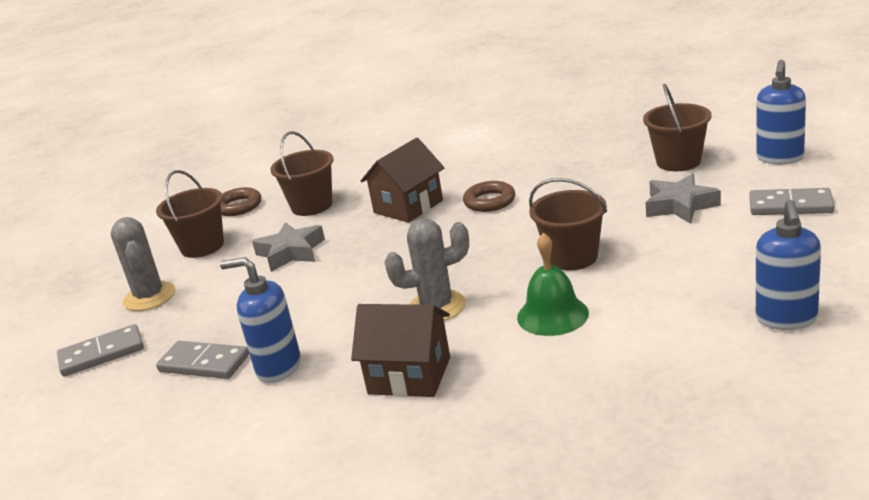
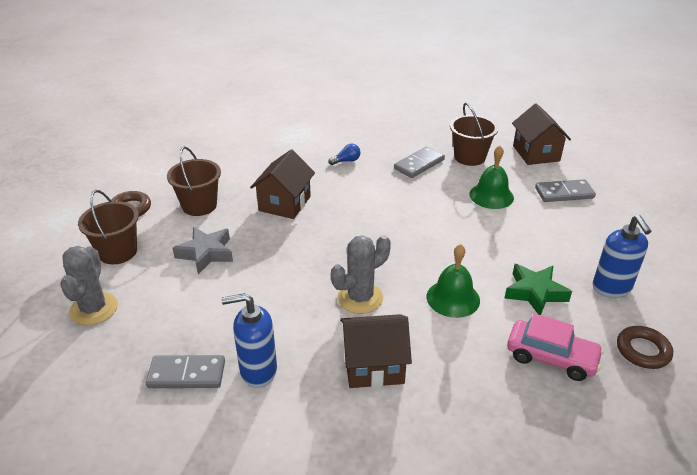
camera: 25 degrees left, 10 degrees up
(101, 354) = (78, 375): grey domino -> grey domino (419, 164)
(149, 297) = (94, 309): grey cactus -> grey cactus turned 45 degrees clockwise
(489, 201) = (348, 196): brown ring -> brown ring (643, 351)
(510, 164) = (346, 161): none -> blue light bulb
(572, 257) = (439, 245): brown bucket -> none
(642, 389) = (551, 357): none -> pink car
(668, 317) = (535, 293): none -> green star
(680, 206) = (491, 195): grey star -> green bell
(779, 158) = (536, 153): blue soap dispenser -> brown house

